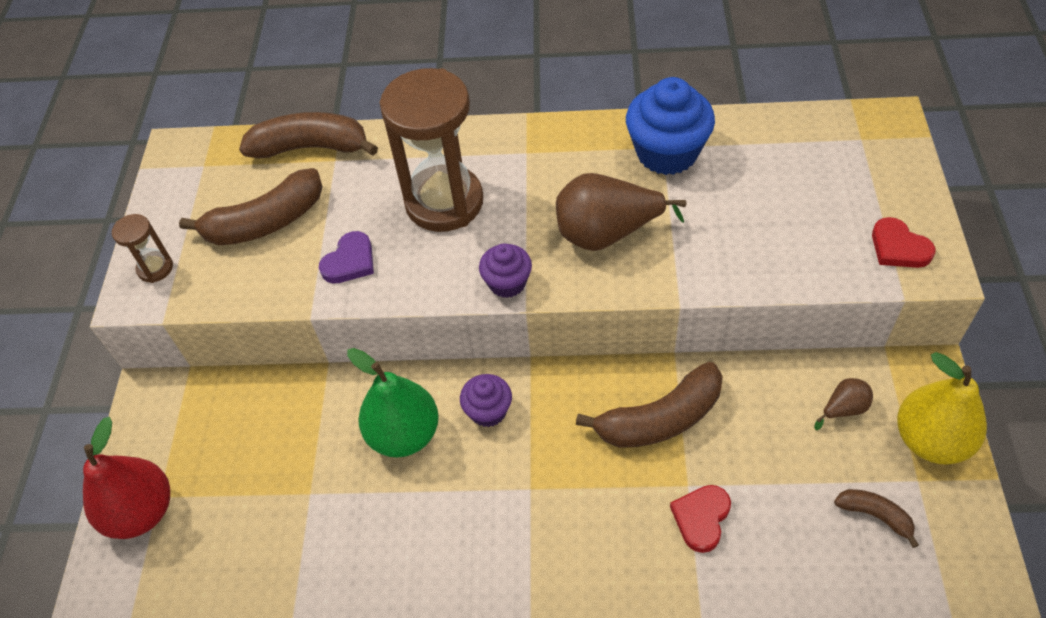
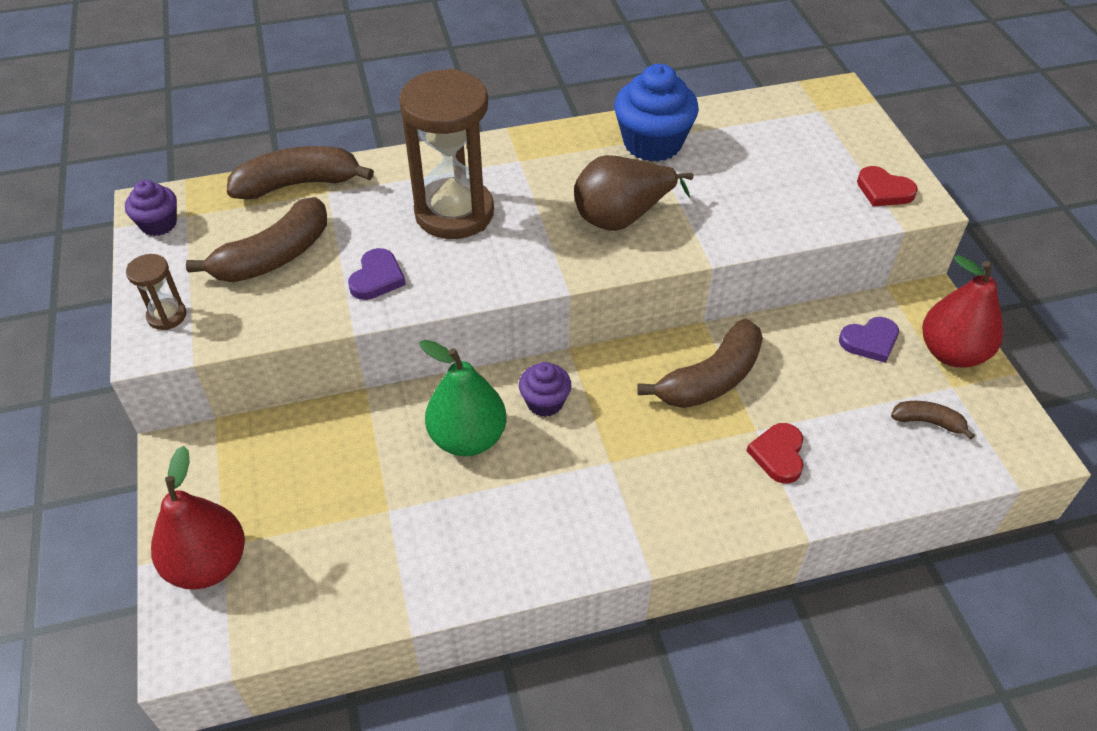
camera: 20 degrees left, 5 degrees down
(507, 283) = (543, 272): purple cupcake -> purple cupcake (159, 224)
(843, 409) = (870, 341): brown pear -> purple heart
(930, 440) = (951, 353): yellow pear -> red pear

